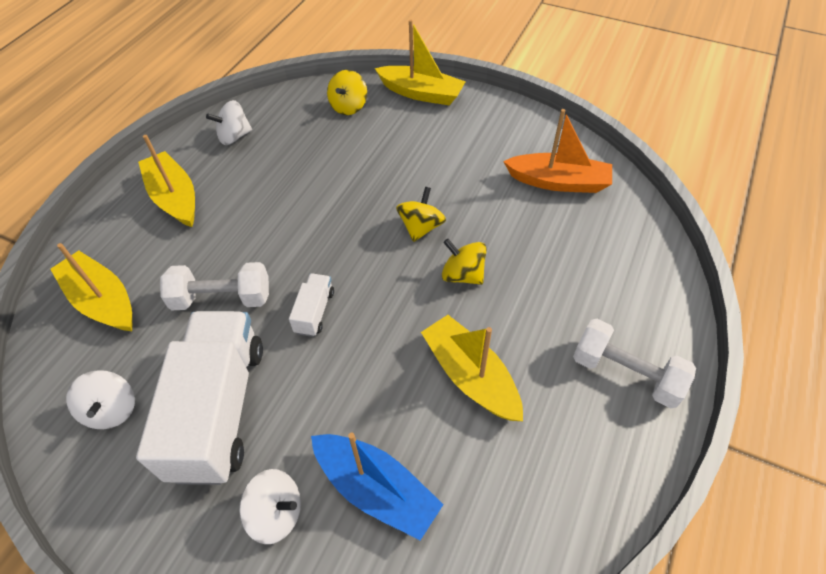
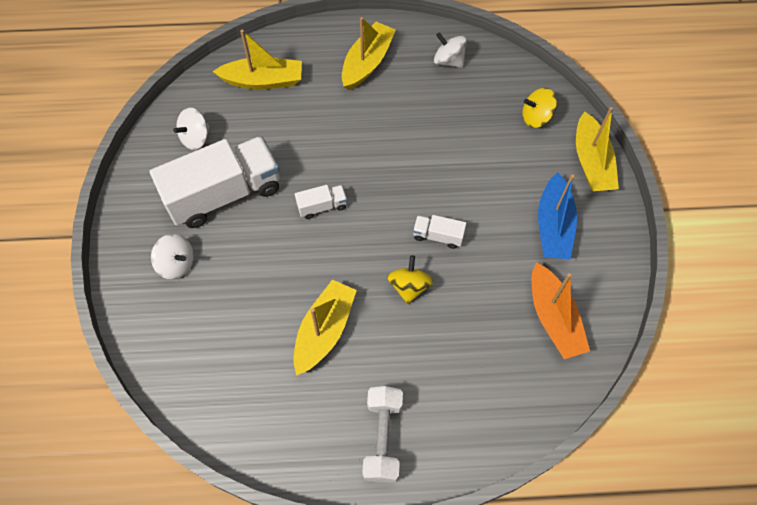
camera: 60 degrees right, 10 degrees up
(102, 301) = (263, 81): yellow boat -> yellow boat turned 75 degrees clockwise
(222, 298) = (302, 145): white dumbbell -> none
(276, 513) = (177, 264): white spinning top -> white spinning top turned 45 degrees counterclockwise
(376, 489) = (216, 311): blue boat -> blue boat (553, 226)
(421, 227) = (438, 236): yellow spinning top -> white truck

